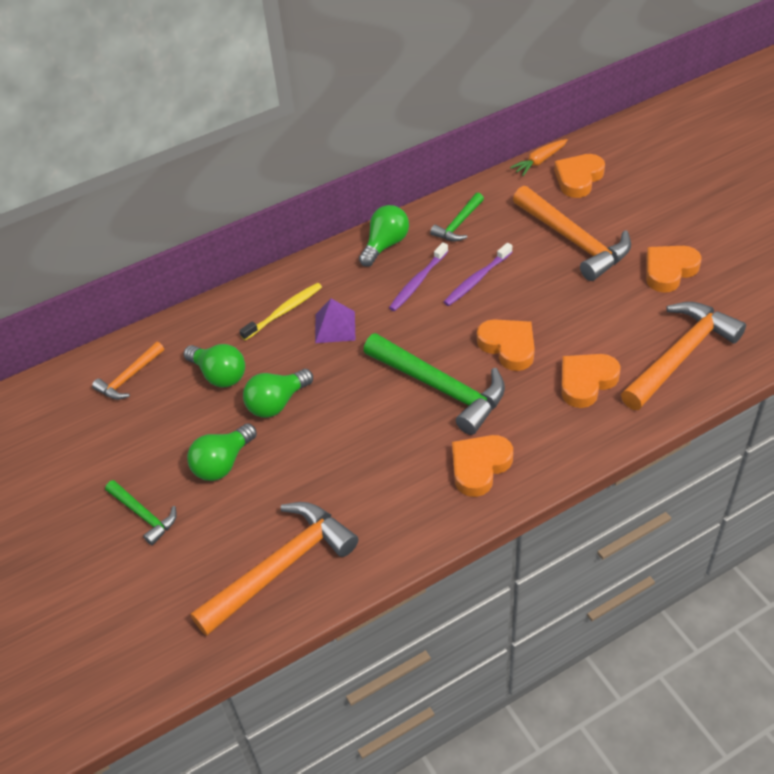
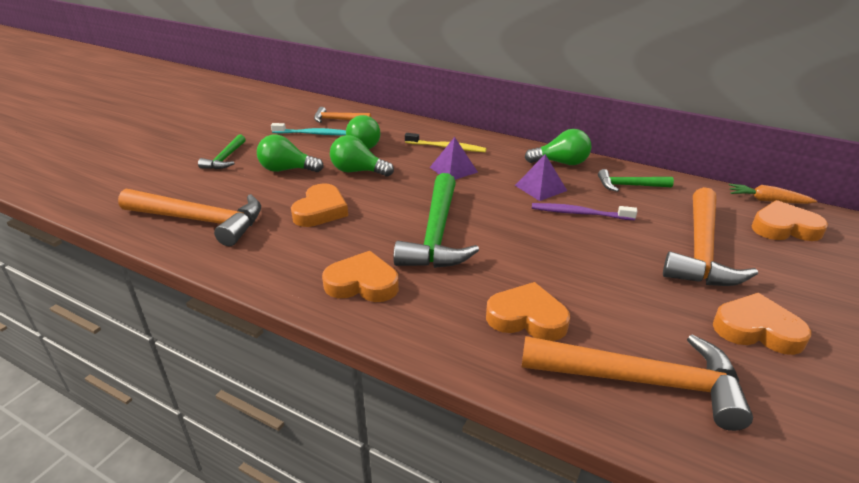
camera: 55 degrees right, 15 degrees down
(148, 413) = (313, 134): none -> turquoise toothbrush
(418, 282) = (540, 188): purple toothbrush -> purple pyramid
(508, 346) = (521, 254): orange heart -> orange heart (320, 210)

